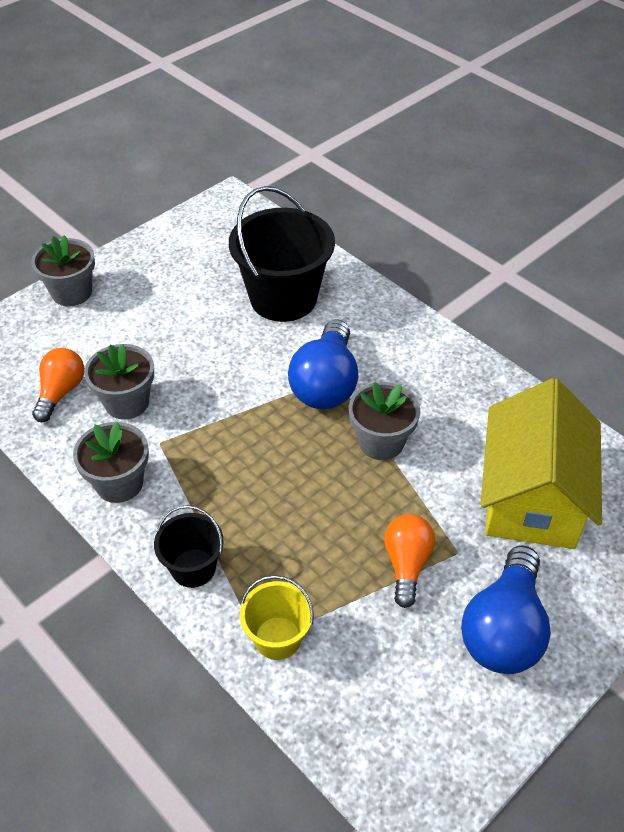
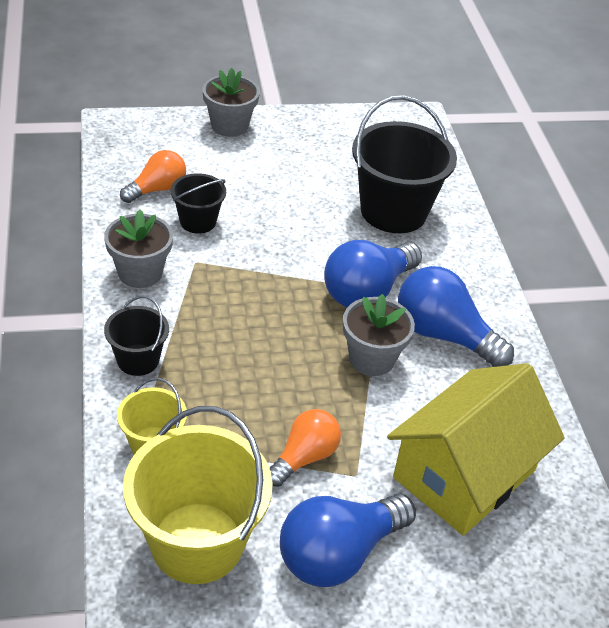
camera: 30 degrees right, 5 degrees down
(127, 402) = (198, 221): grey flower pot -> black bucket
(392, 700) = (197, 543): none -> yellow bucket
(416, 387) = (443, 335): none -> blue light bulb

